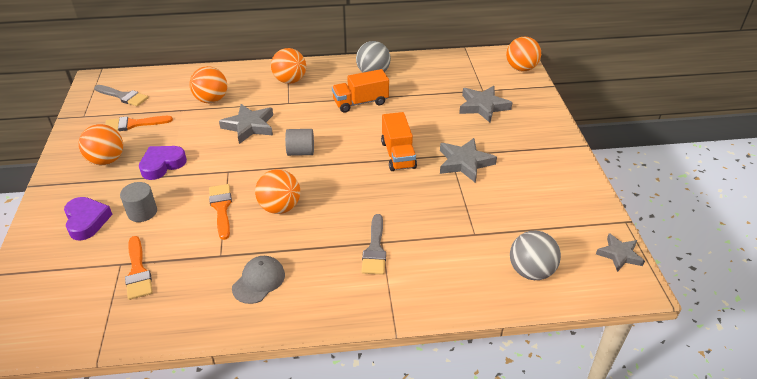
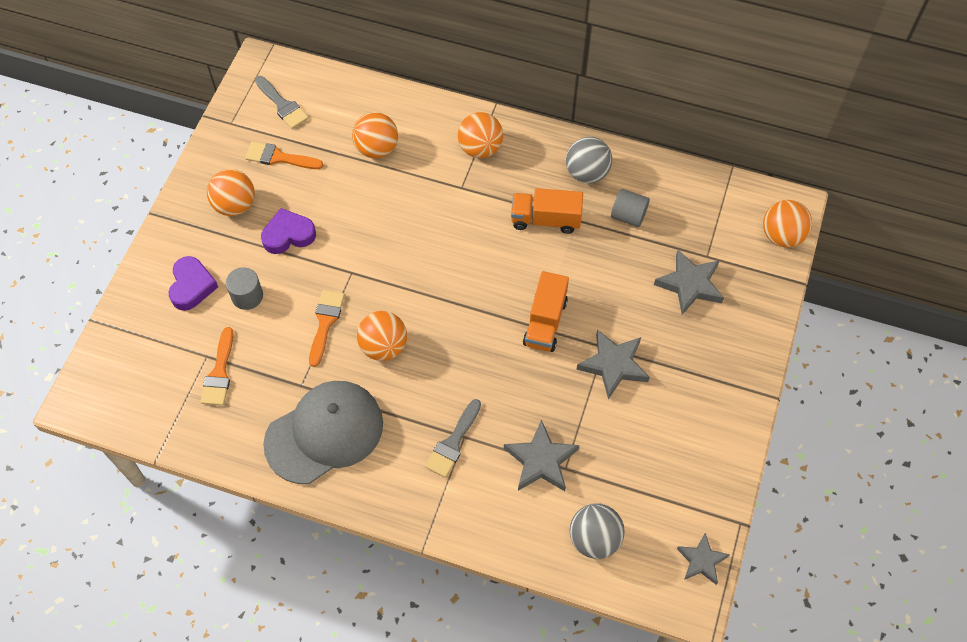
camera: 25 degrees right, 20 degrees up
(249, 126) = (401, 210): grey star -> grey star (541, 460)
(259, 281) = (324, 433): grey cap -> grey cap, size x2.02
(301, 152) = (440, 274): grey cylinder -> grey cylinder (628, 216)

